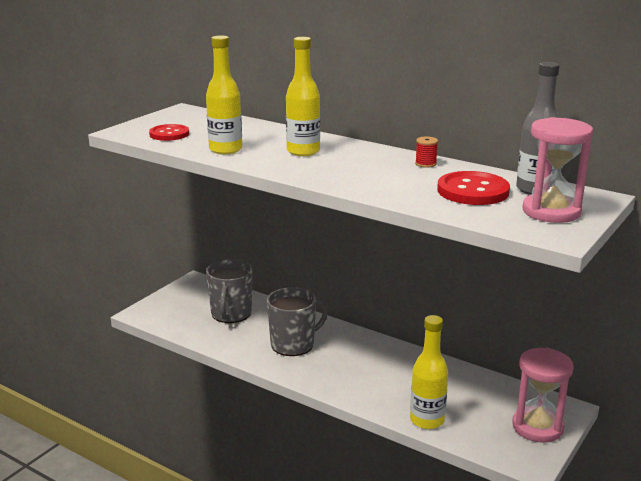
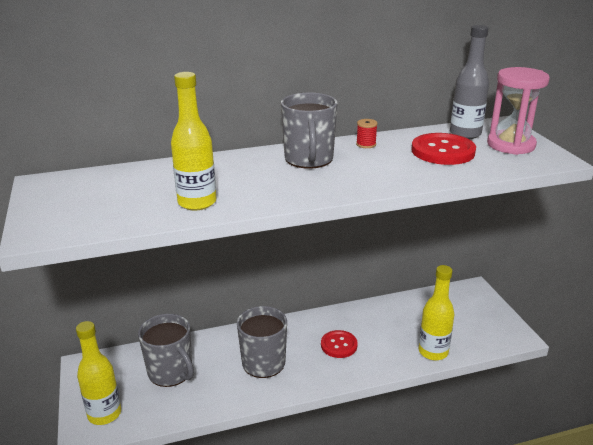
camera: 50 degrees left, 5 degrees up
(169, 134) = (99, 213): red button -> red button (339, 345)
(303, 151) = (263, 173): yellow bottle -> yellow bottle (104, 414)
(356, 156) = (309, 159): none -> grey mug
(537, 427) = (483, 311): pink hourglass -> none

